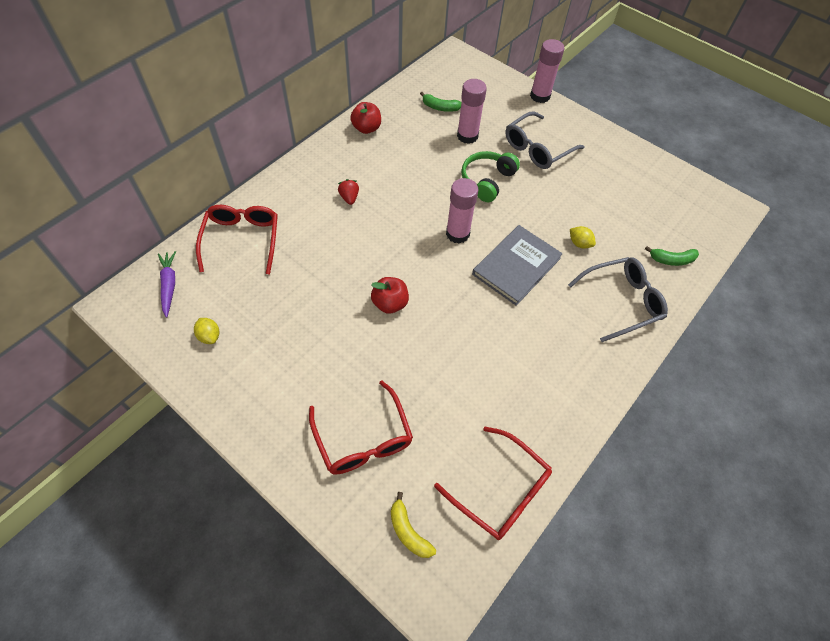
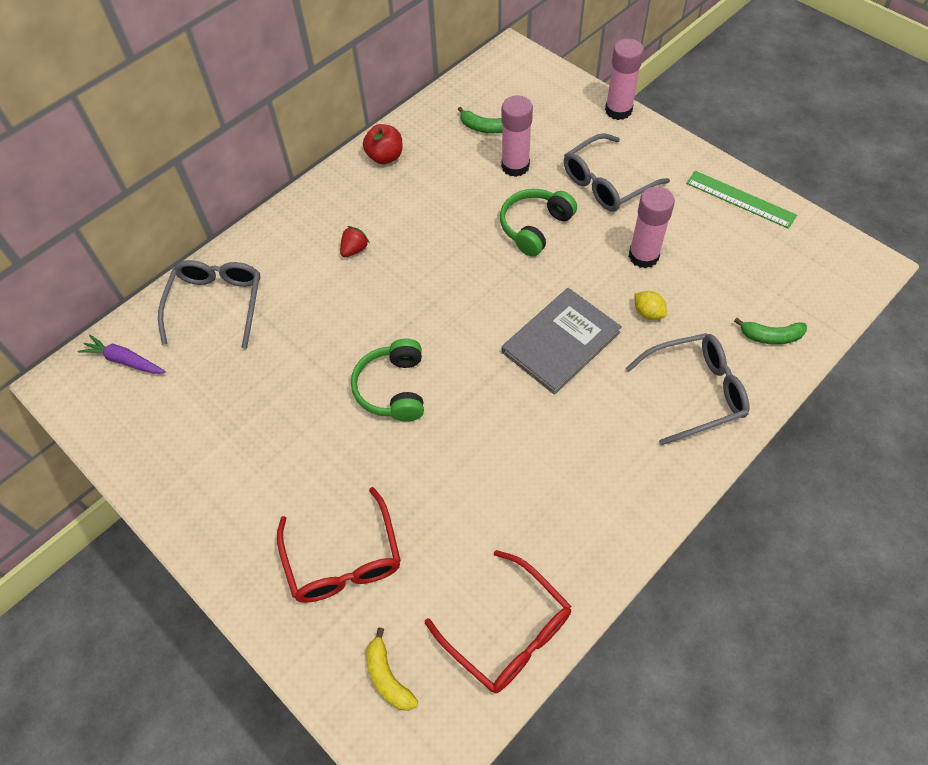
camera: 10 degrees right, 0 degrees up
(169, 285) = (125, 360): purple carrot -> purple carrot turned 60 degrees counterclockwise
(209, 336) = (168, 425): yellow lemon -> none
(242, 239) = (217, 303): red glasses -> grey glasses
(349, 198) = (354, 249): red strawberry -> red strawberry turned 45 degrees clockwise
(390, 303) = (393, 388): red apple -> green headphones
(457, 234) = (488, 298): pink glue stick -> pink glue stick (643, 256)
(637, 160) = (740, 199): none -> green ruler

